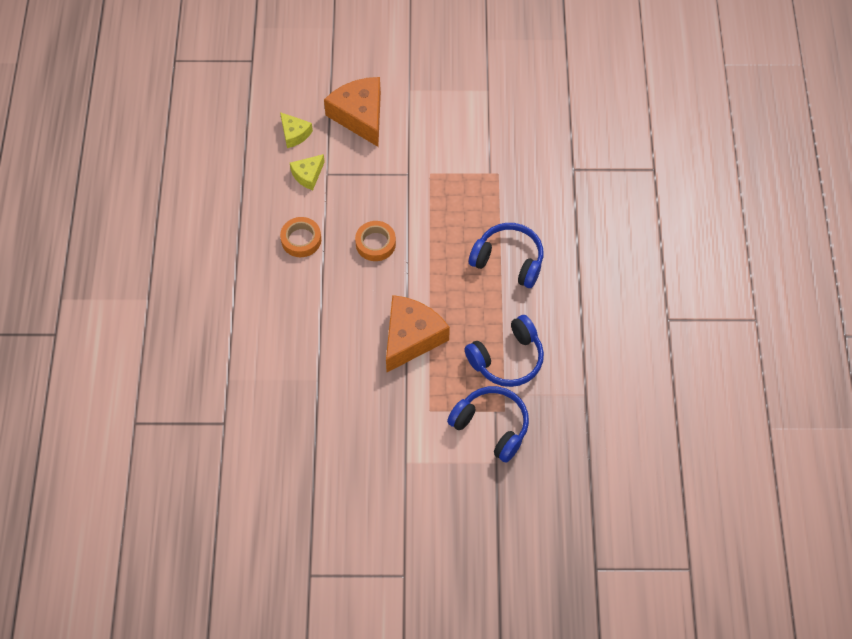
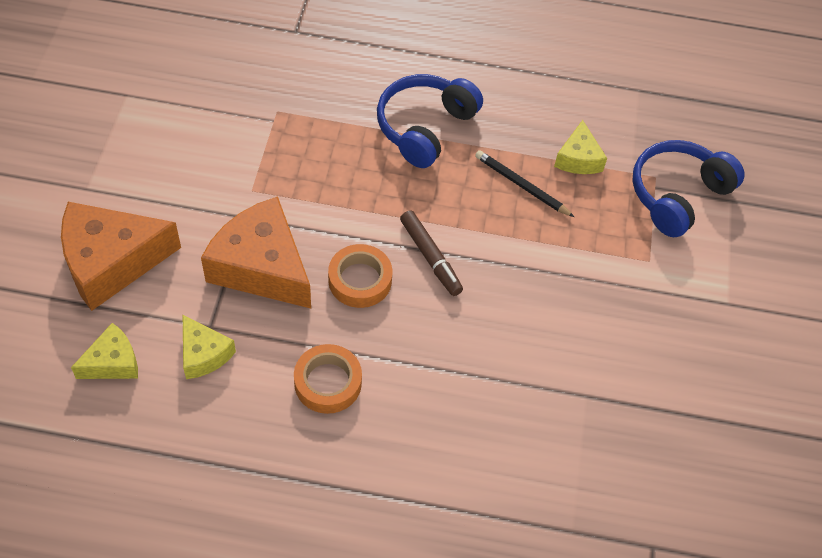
camera: 85 degrees left, 5 degrees down
(402, 279) = (430, 257): none -> brown marker
(411, 337) = (530, 262): orange cheese -> orange cheese (262, 267)
(473, 326) = (522, 185): none -> black pencil
(507, 359) = (578, 158): blue headphones -> yellow cheese

